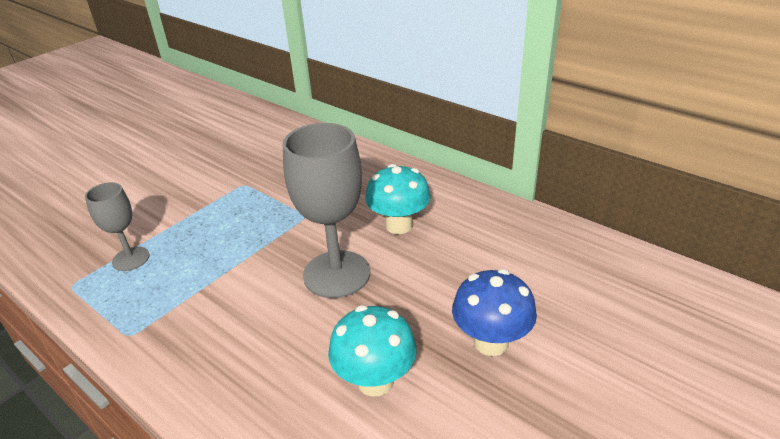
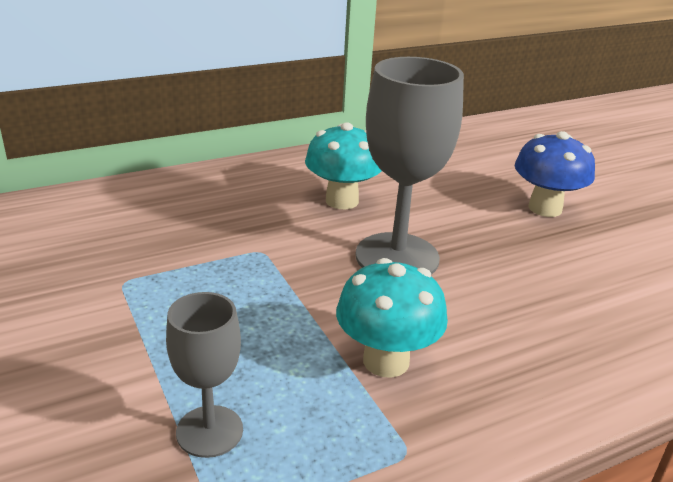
camera: 70 degrees left, 5 degrees down
(375, 381) = (571, 275): turquoise mushroom -> turquoise mushroom (386, 361)

